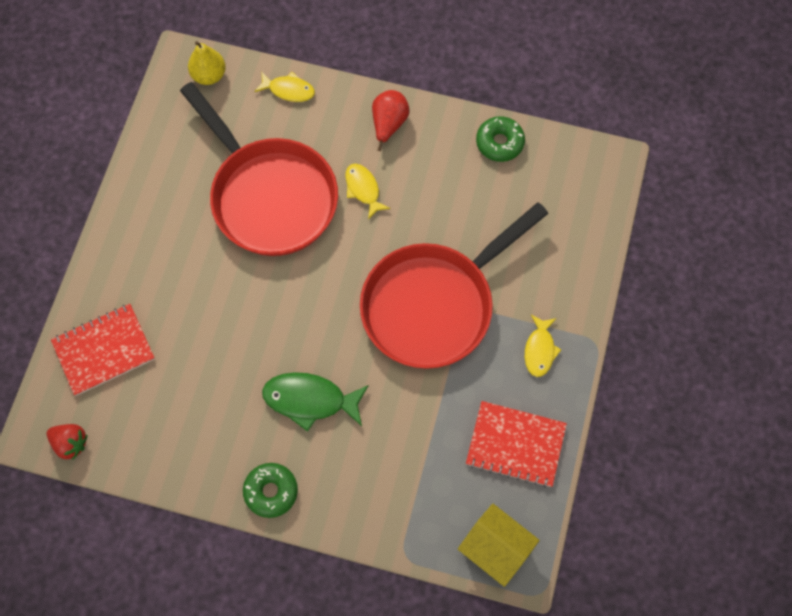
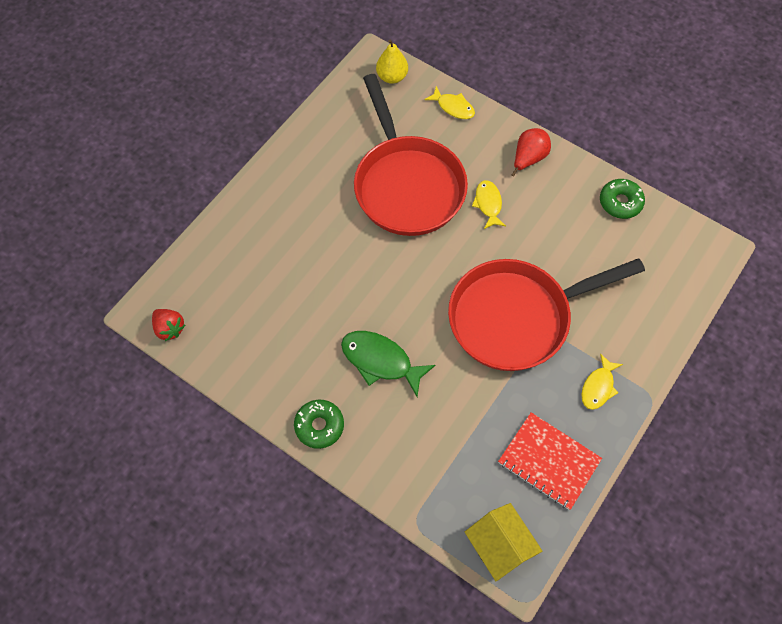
camera: 20 degrees right, 5 degrees down
(104, 350) = (225, 263): red notebook -> none

